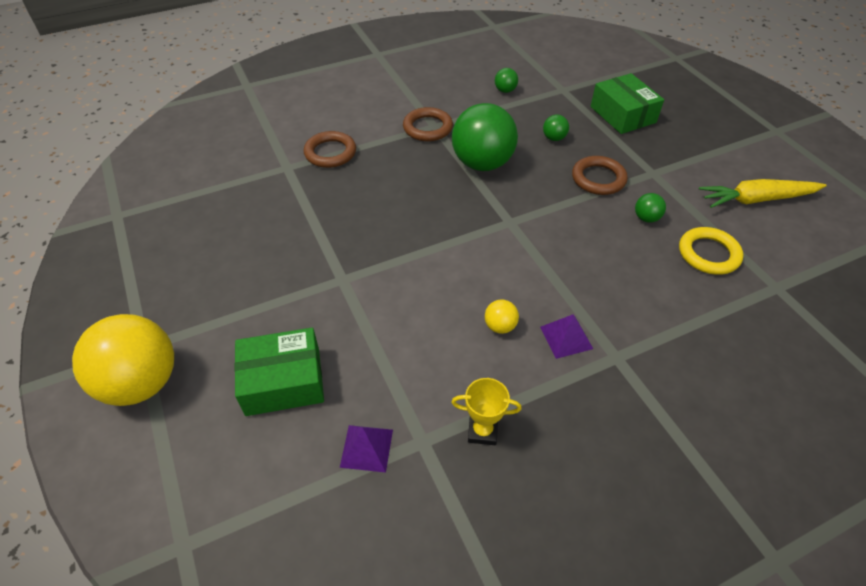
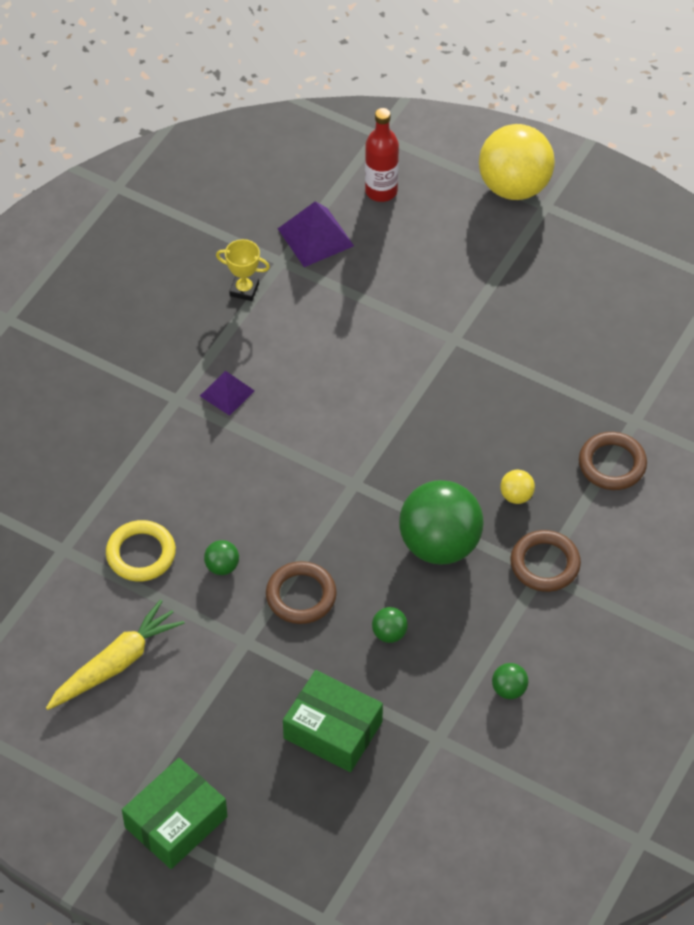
camera: 145 degrees right, 5 degrees up
(255, 461) = (381, 191): none -> red bottle
(283, 381) = (416, 242): green box -> green box (176, 822)
(366, 448) = (315, 237): purple pyramid -> purple pyramid, size x1.52
(482, 431) = (244, 290): yellow trophy -> yellow trophy turned 45 degrees clockwise
(500, 326) = (287, 372): yellow ball -> yellow ball (516, 496)

